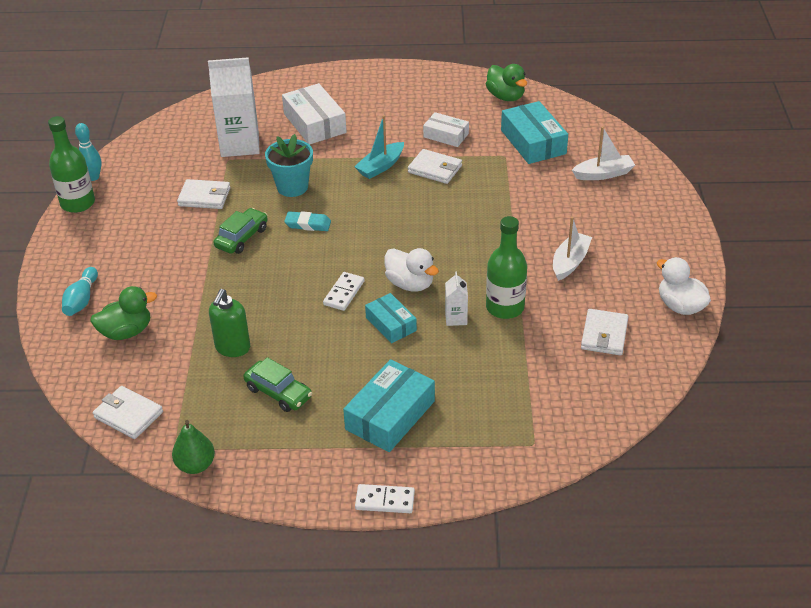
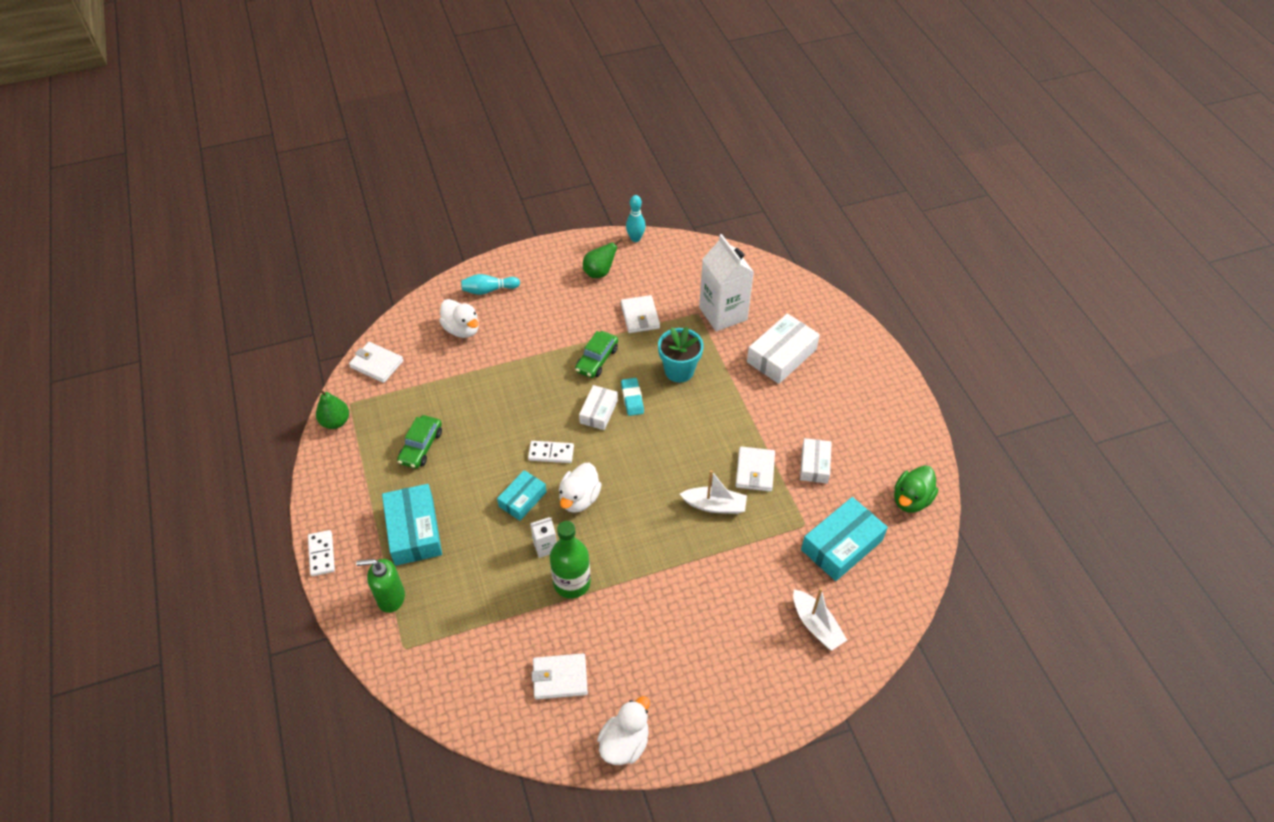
camera: 70 degrees right, 10 degrees up
(78, 203) = (599, 243): green bottle -> none
(122, 212) = (599, 272): none -> green pear
(126, 332) = (462, 329): green duck -> white duck
(128, 415) = (377, 364): white wallet -> white wallet turned 75 degrees counterclockwise
(232, 348) = (463, 400): green soap dispenser -> green soap dispenser (390, 598)
(242, 238) = (597, 359): green car -> green car turned 105 degrees clockwise
(310, 250) = (598, 412): none -> white box
(381, 166) = (739, 426): turquoise boat -> none
(390, 415) = (414, 531): turquoise box -> turquoise box turned 60 degrees clockwise
(570, 262) = (657, 624): white boat -> white boat (714, 505)

